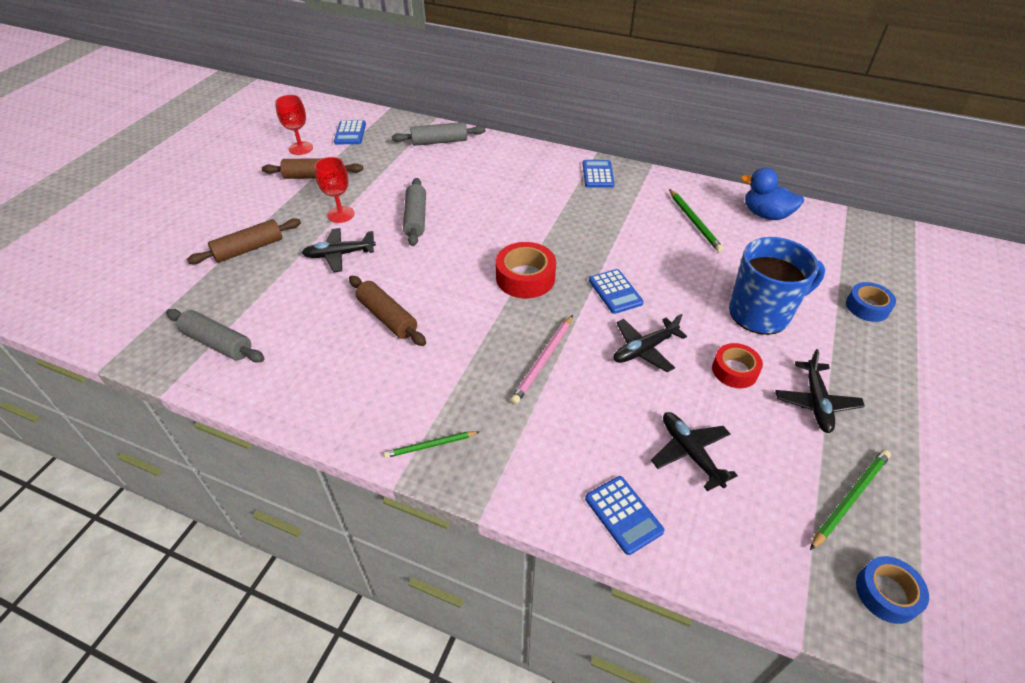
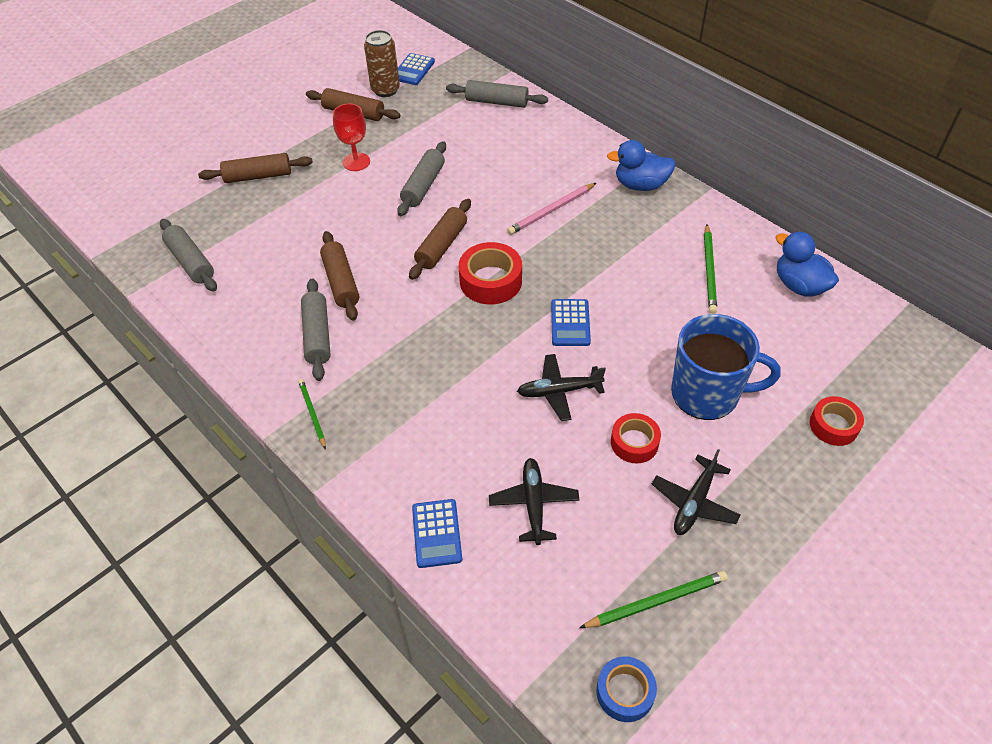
camera: 25 degrees right, 5 degrees up
(301, 148) = (357, 76): red goblet -> none
(334, 153) = (385, 90): none -> brown can
(339, 254) = (333, 205): black plane -> none
(392, 371) = (317, 335): none -> grey rolling pin
(430, 445) = (312, 413): green pencil -> green pencil turned 60 degrees clockwise
(463, 261) = (441, 246): none -> brown rolling pin
(543, 361) = (455, 370): pink pencil -> pink pencil (551, 211)
(597, 174) = (640, 185): blue calculator -> blue duck
(867, 307) = (833, 425): blue tape -> red tape

